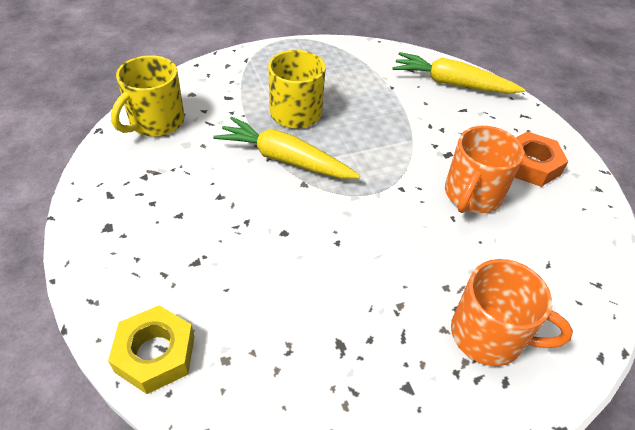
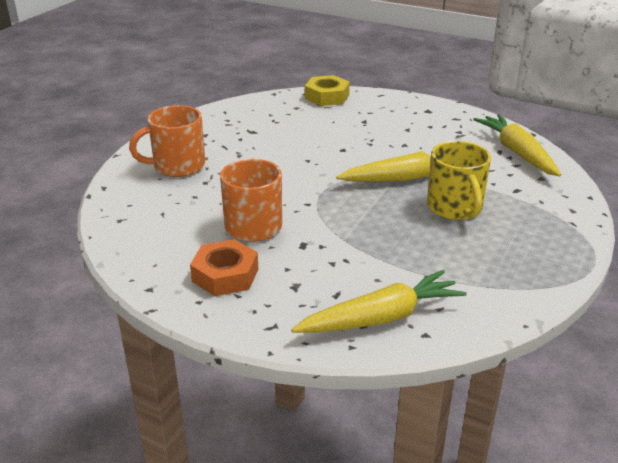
camera: 140 degrees right, 15 degrees down
(155, 122) = (517, 152): yellow mug -> yellow carrot

